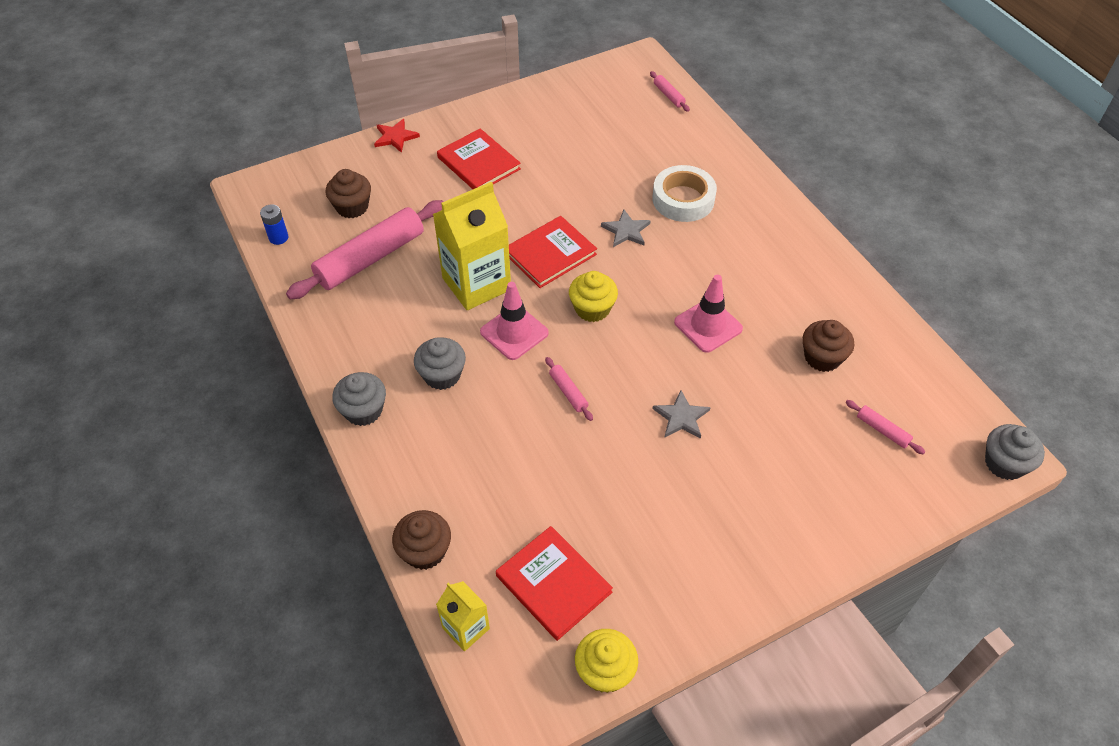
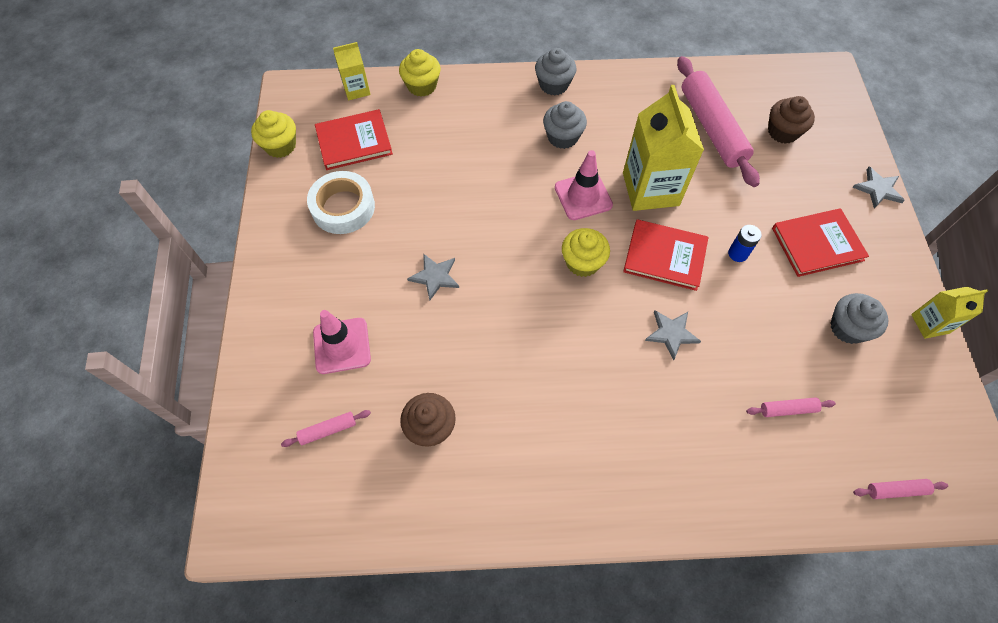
camera: 115 degrees right, 10 degrees up
(278, 238) = (760, 77): blue battery -> blue battery (738, 253)
(395, 137) = (878, 189): red star -> grey star
(425, 551) = (422, 86): brown cupcake -> yellow cupcake
(521, 95) = (930, 324): none -> yellow carton
(550, 254) = (665, 256): red book -> red book turned 60 degrees counterclockwise
(568, 392) = (503, 210): pink rolling pin -> pink rolling pin (787, 409)
(683, 199) = (698, 411): white tape -> white tape (343, 207)
(708, 325) = (518, 346): pink traffic cone -> pink traffic cone (342, 346)
(1004, 463) = (230, 518): grey cupcake -> grey cupcake (847, 328)

